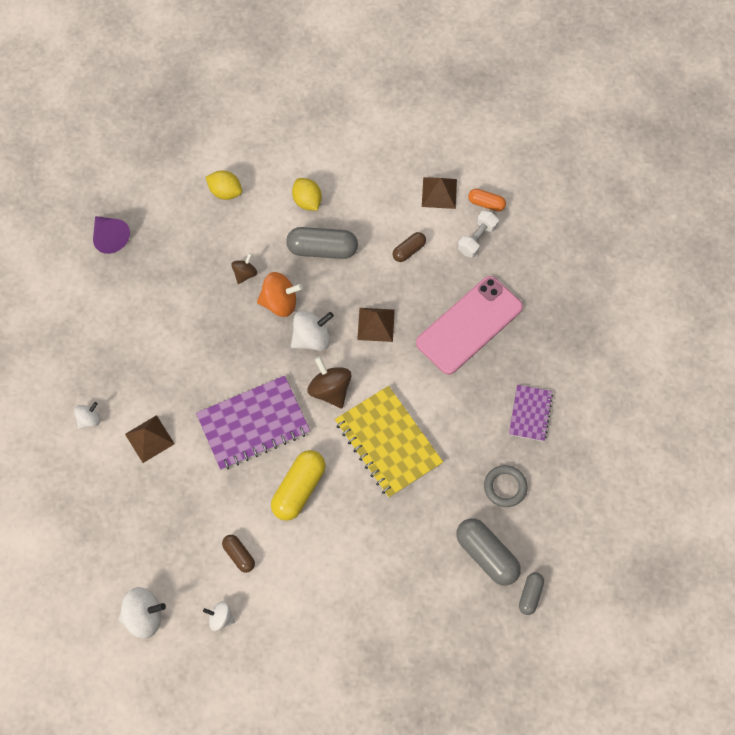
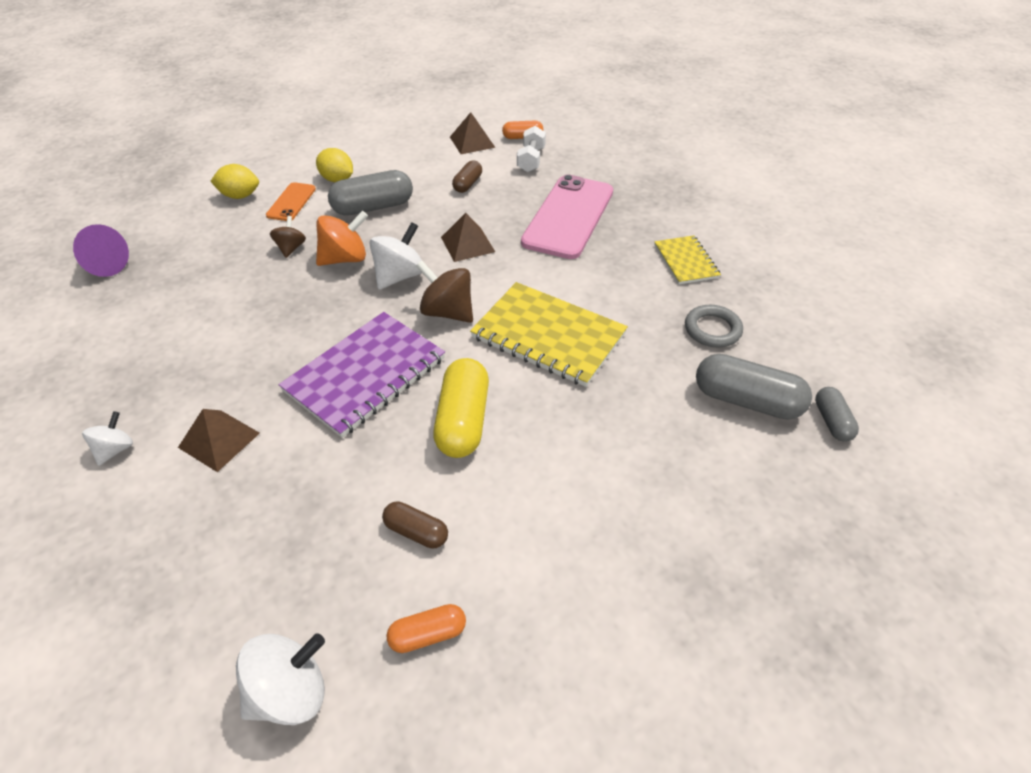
camera: 25 degrees left, 20 degrees down
(220, 618) = (428, 634): white spinning top -> orange capsule
(262, 216) = (291, 202): none -> orange phone
(530, 413) = (686, 261): purple notebook -> yellow notebook

